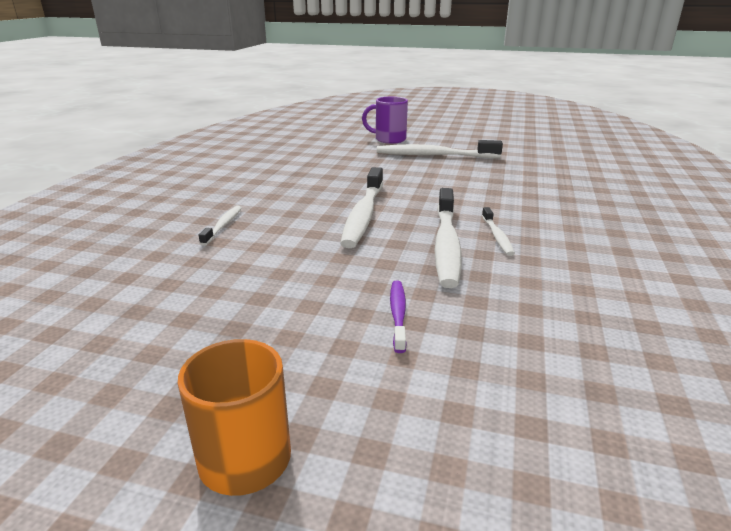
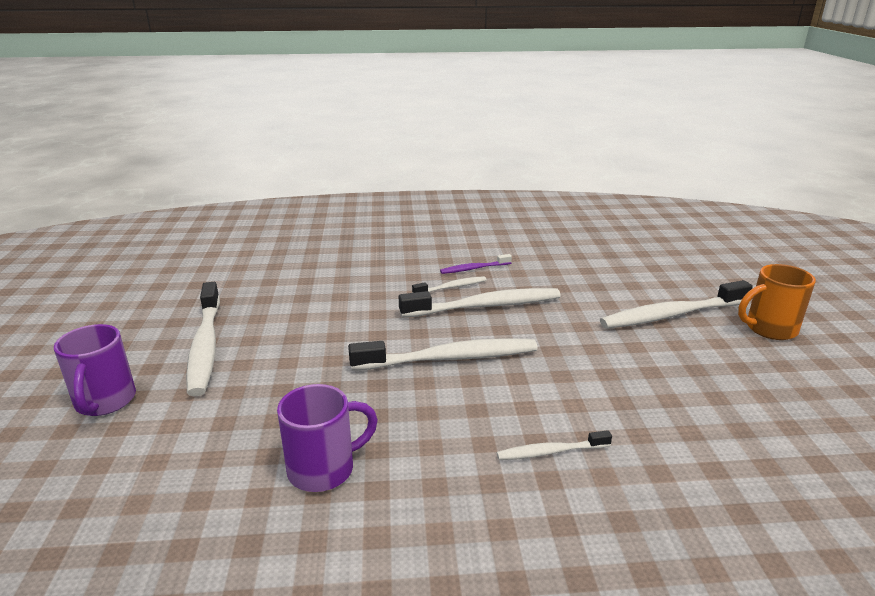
camera: 110 degrees left, 0 degrees up
(285, 172) = (324, 469): none -> purple mug
(355, 365) = (672, 315): none -> white toothbrush
(398, 315) = (607, 310): purple toothbrush -> purple toothbrush (474, 268)

